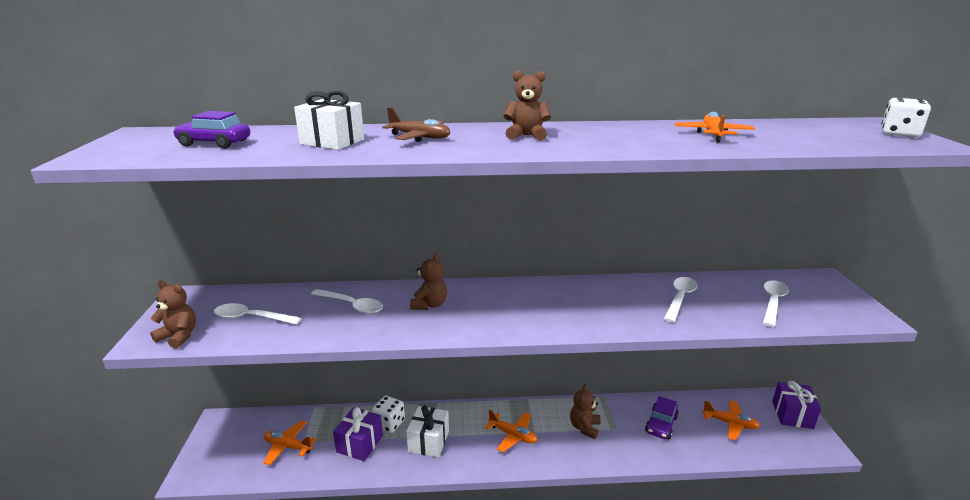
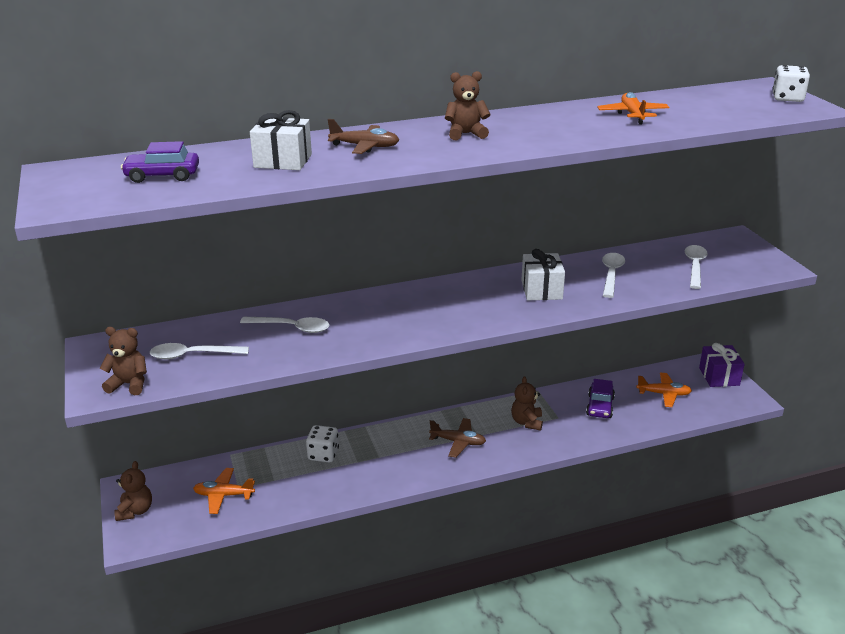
camera: 15 degrees left, 5 degrees up
(360, 444) = (301, 478): purple gift -> none
(429, 305) = (372, 315): brown teddy bear -> brown teddy bear (135, 511)
(429, 441) = (374, 463): white gift -> white gift (541, 290)
(513, 435) = (458, 442): orange plane -> brown plane

